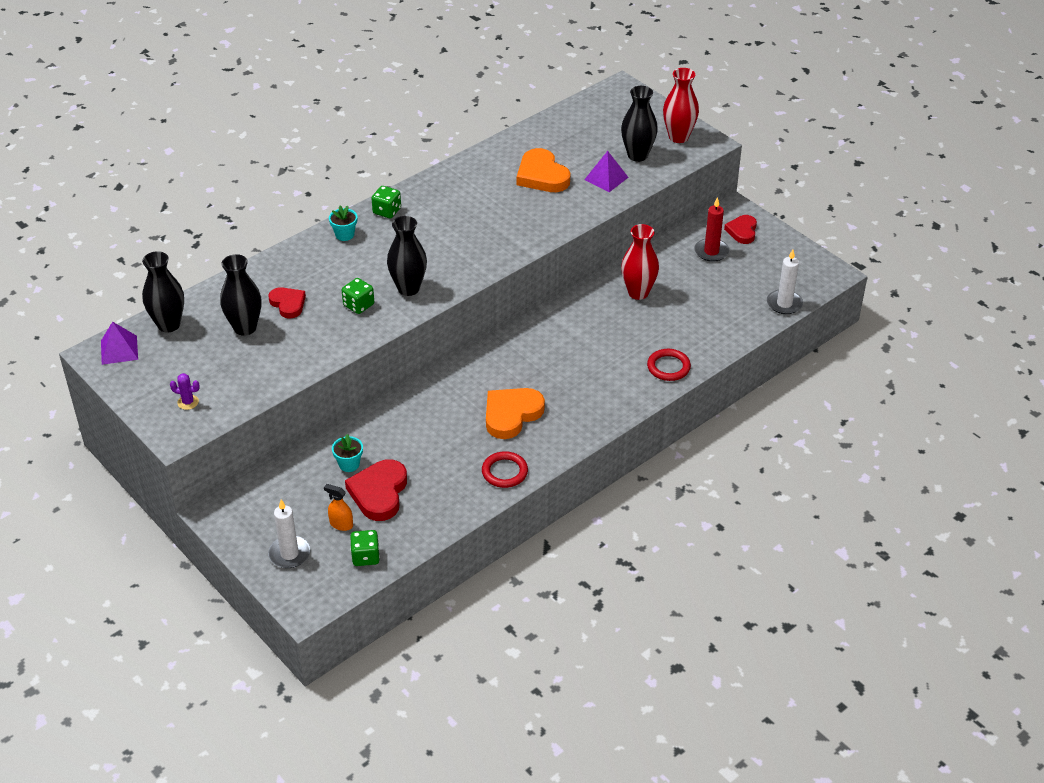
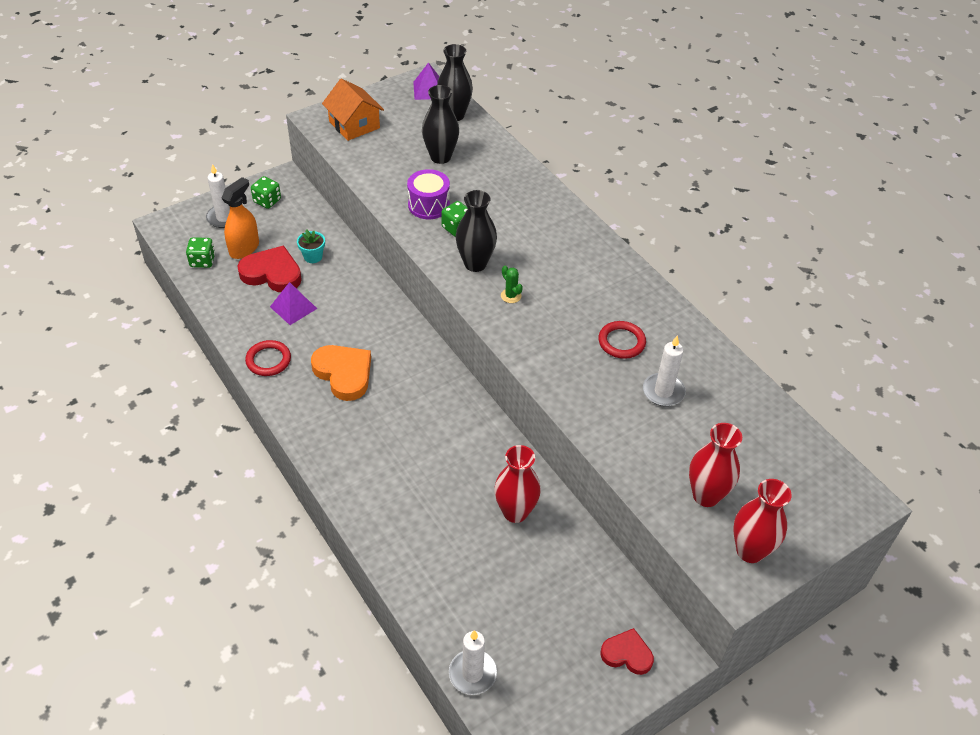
camera: 95 degrees right, 5 degrees up
(188, 402) = (354, 125): purple cactus -> orange house
(288, 304) = (467, 183): red heart -> none
(325, 328) = (428, 205): none -> purple drum
(341, 524) = (244, 248): orange spray bottle -> orange spray bottle, size x1.68
(344, 235) = (567, 224): turquoise flower pot -> none
(387, 211) = (603, 256): green dice -> green dice (267, 201)
(448, 263) = (511, 296): none -> green cactus
(542, 175) = (663, 391): orange heart -> white candle
(606, 178) = (656, 454): purple pyramid -> purple pyramid (293, 307)
(637, 155) = (706, 495): black vase -> red vase
(668, 367) = (382, 521): red ring -> red ring (621, 342)
(711, 251) = (586, 607): red candle -> none

